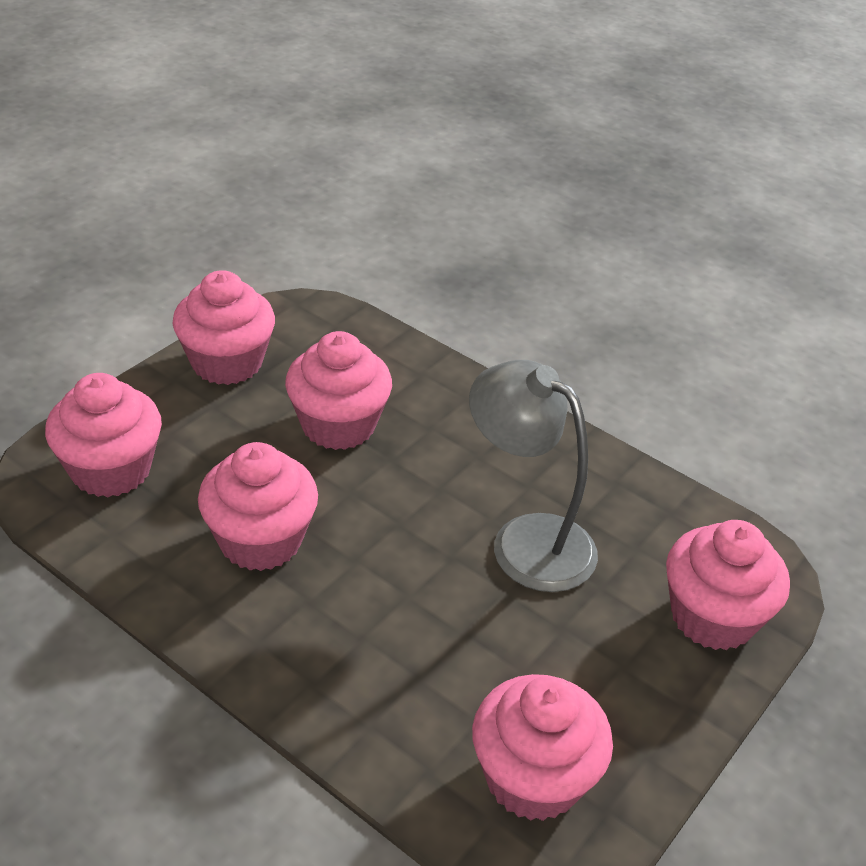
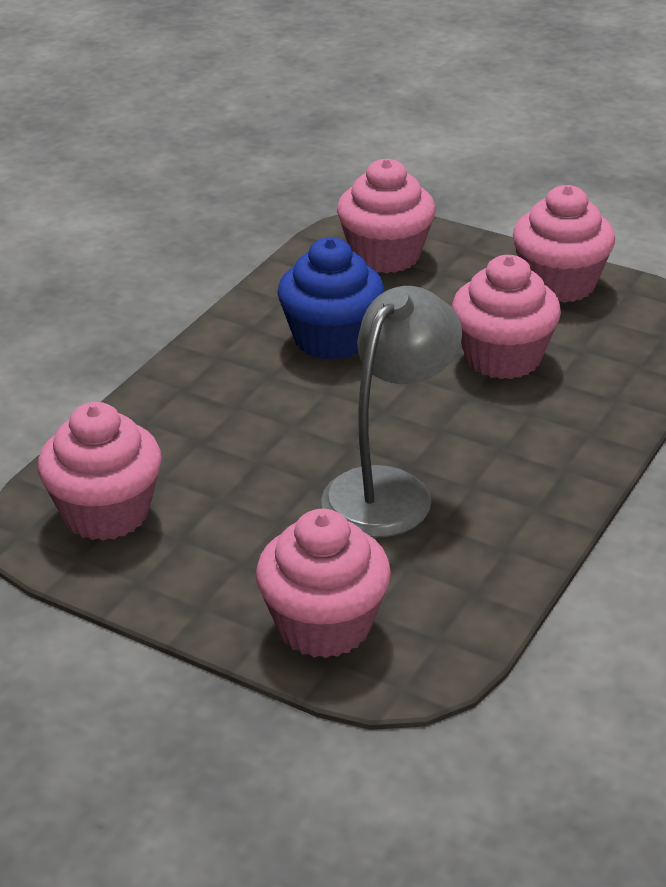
camera: 85 degrees right, 5 degrees down
(260, 540) = (331, 339): pink cupcake -> blue cupcake

